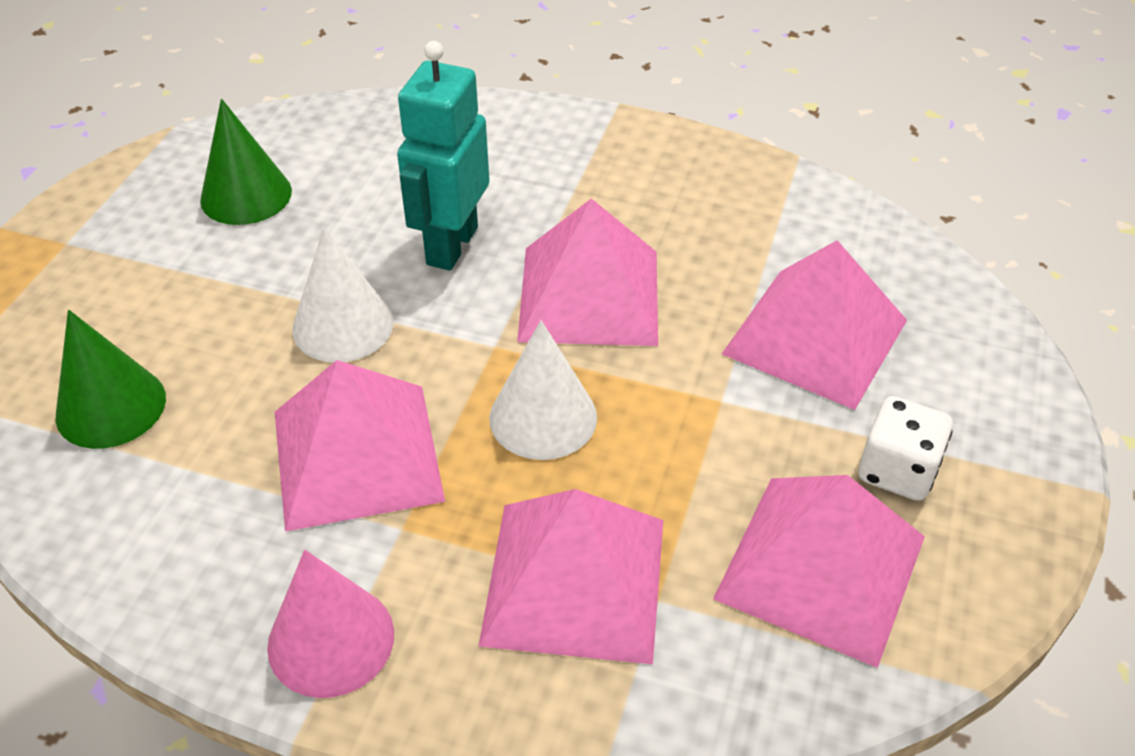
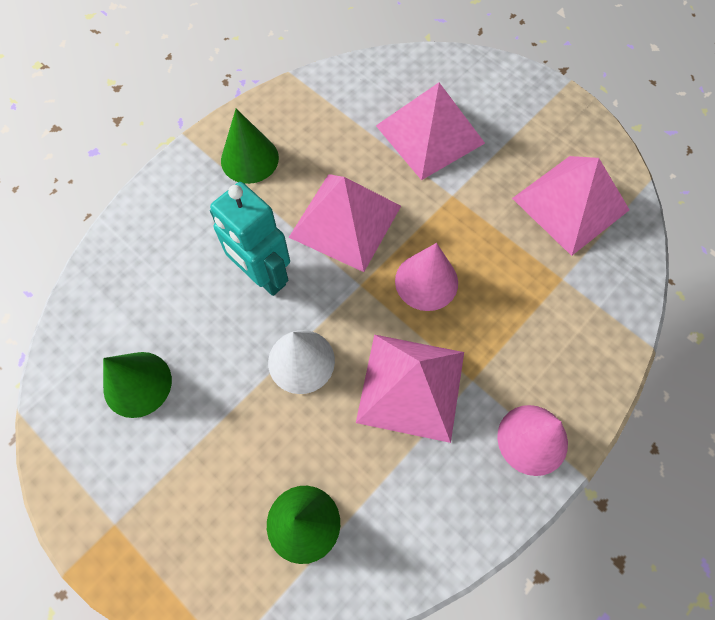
camera: 65 degrees left, 20 degrees up
(543, 417) = (426, 281): white cone -> pink cone
(575, 580) = (539, 310): pink pyramid -> none
(624, 171) = (249, 159): none -> green cone
(897, 471) = (529, 146): white dice -> none

